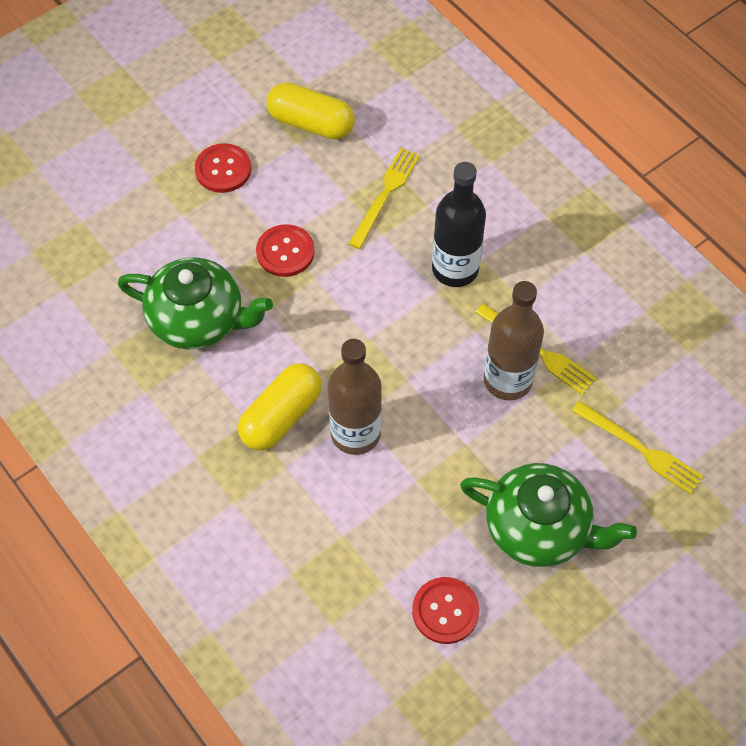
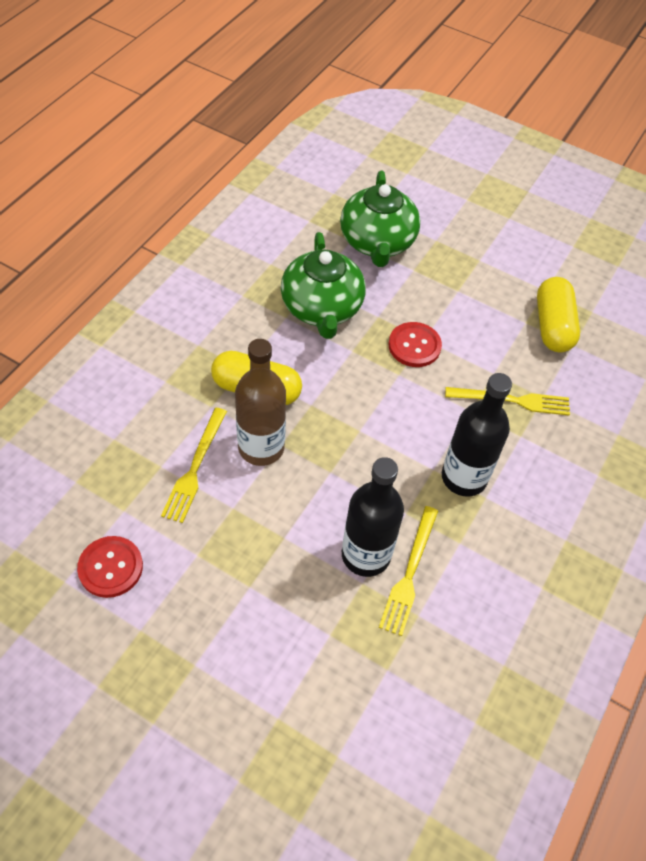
camera: 65 degrees right, 5 degrees down
(223, 169) = (470, 281): red button -> none
(507, 380) = (366, 555): brown bottle -> black bottle
(539, 528) = (218, 626): green teapot -> green teapot (377, 242)
(640, 449) = (340, 701): yellow fork -> yellow fork (195, 468)

